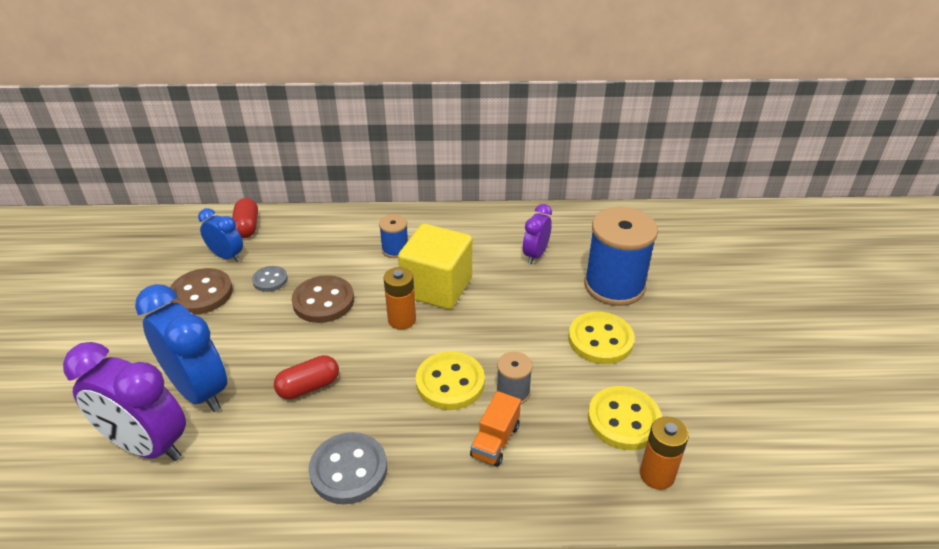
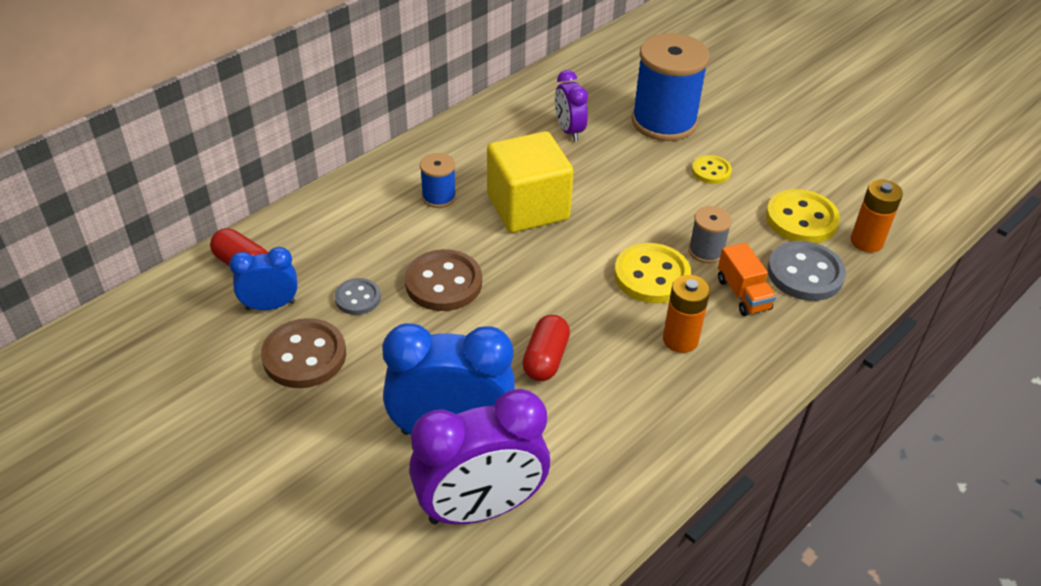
camera: 45 degrees left, 5 degrees up
(349, 470) = (674, 392): grey button -> grey button (805, 273)
(402, 320) = (539, 253): orange battery -> orange battery (680, 339)
(600, 340) = (711, 171): yellow button -> yellow button, size x0.58

